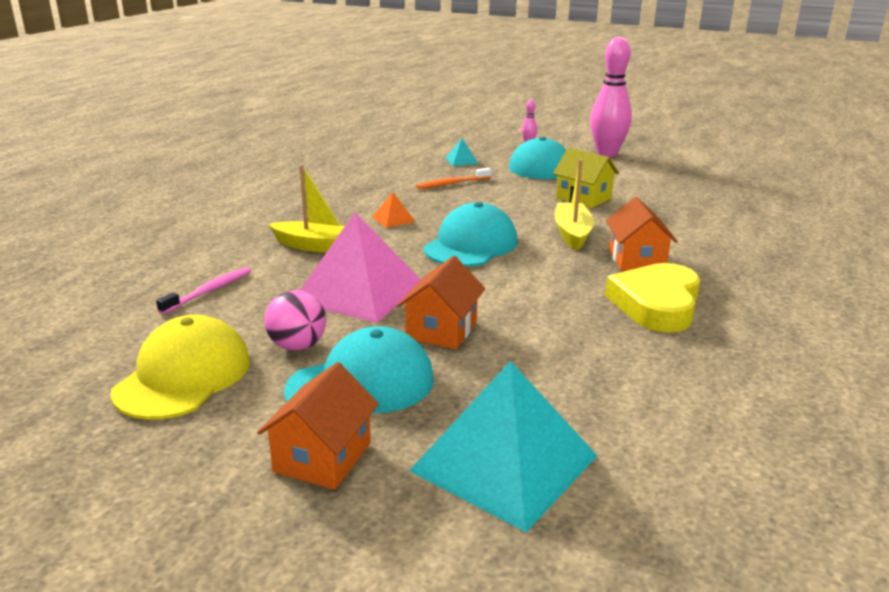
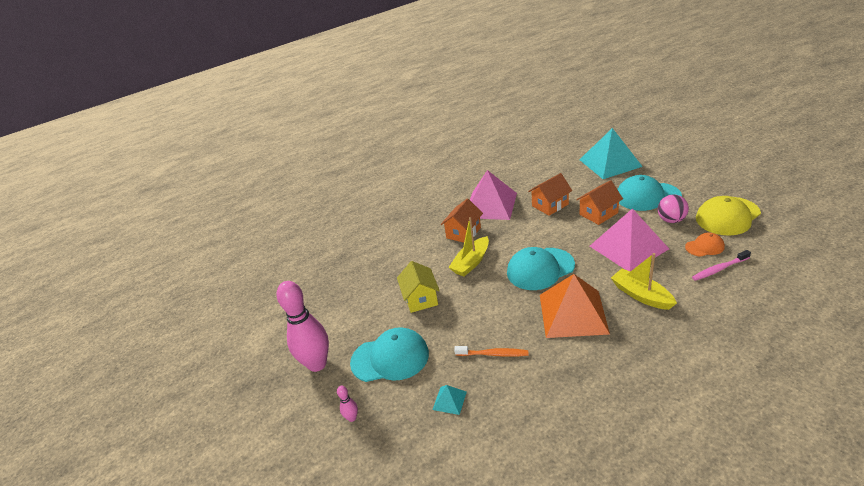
camera: 140 degrees left, 10 degrees up
(231, 315) = (704, 247): none -> orange cap
(322, 457) = (670, 175): orange house -> orange house (550, 205)
(393, 219) = (573, 313): orange pyramid -> orange pyramid, size x2.40
(656, 304) = (490, 205): yellow heart -> pink pyramid

